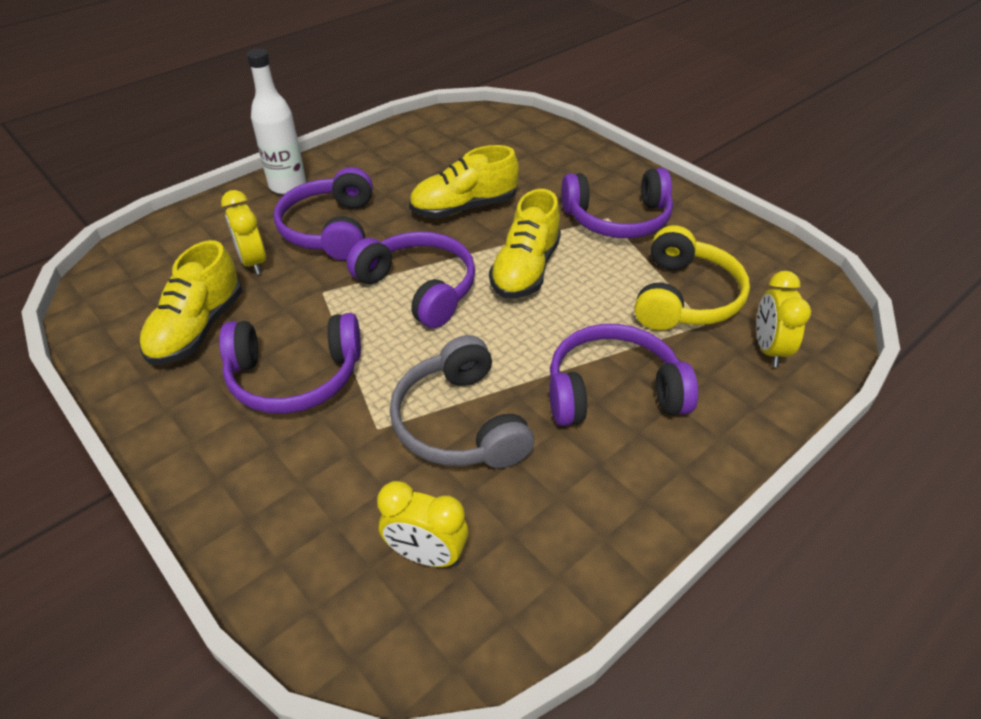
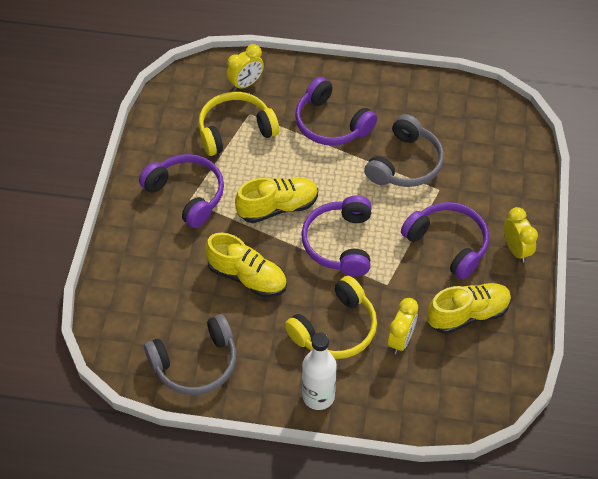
camera: 130 degrees left, 10 degrees up
(330, 229) = (335, 329): purple headphones -> yellow headphones
(416, 143) = (195, 364): none -> grey headphones
(426, 555) = (472, 131): yellow clock -> yellow clock (516, 250)

